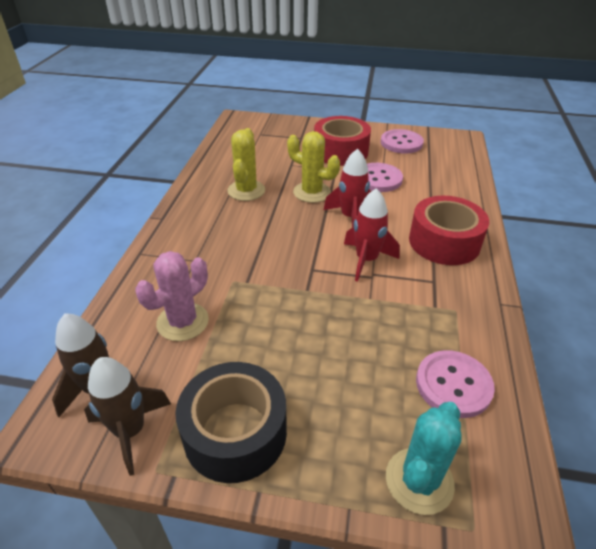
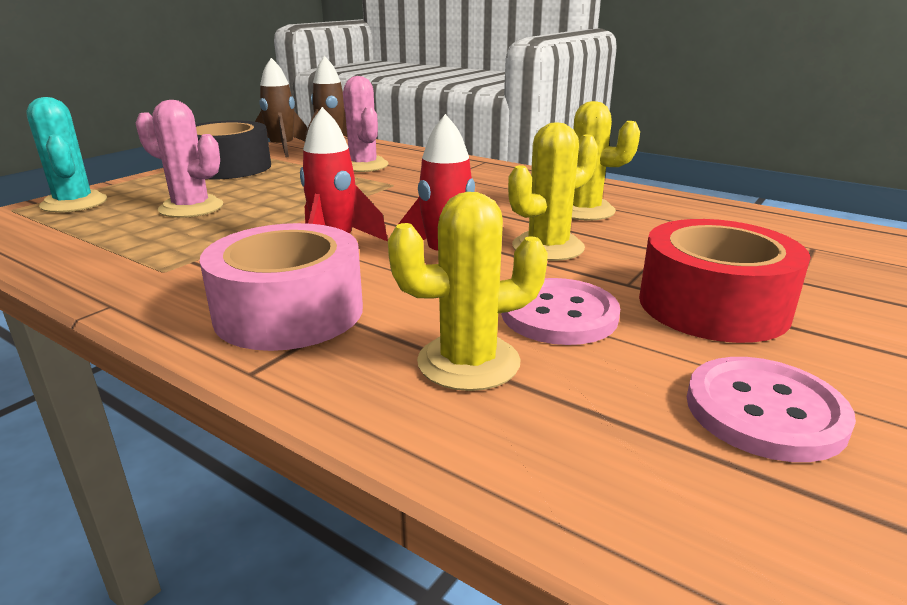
camera: 115 degrees right, 15 degrees down
(363, 372) = (191, 208): none -> pink cactus
(430, 190) = (468, 362): none -> yellow cactus
(444, 242) = (289, 312): red tape -> pink tape
(453, 385) = (97, 236): pink button -> none

